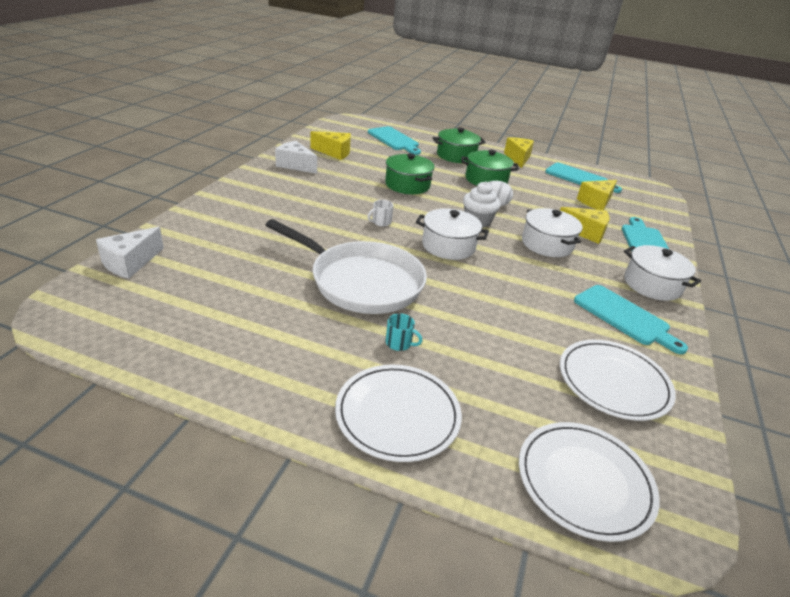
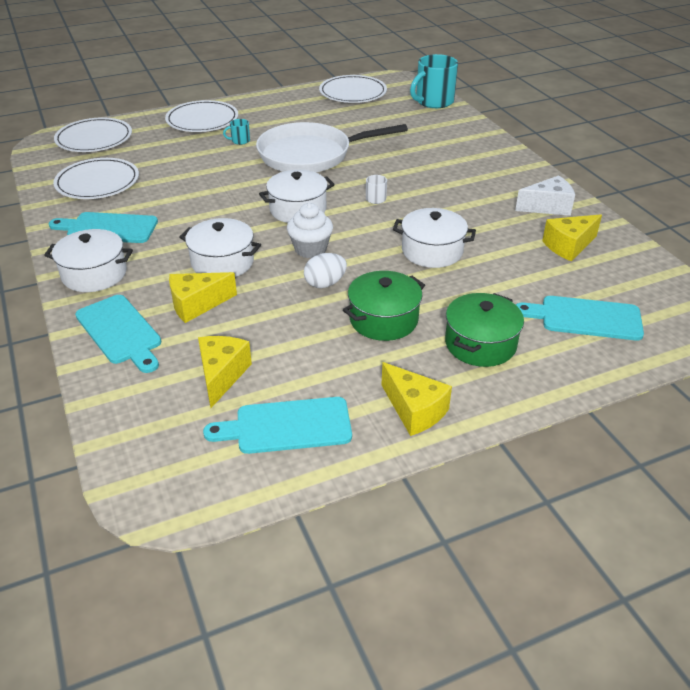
camera: 140 degrees right, 5 degrees up
(130, 263) = (433, 101): white cheese -> turquoise mug
(155, 332) = (353, 92): none -> white plate
(407, 185) = (432, 251): green pot -> white pot

